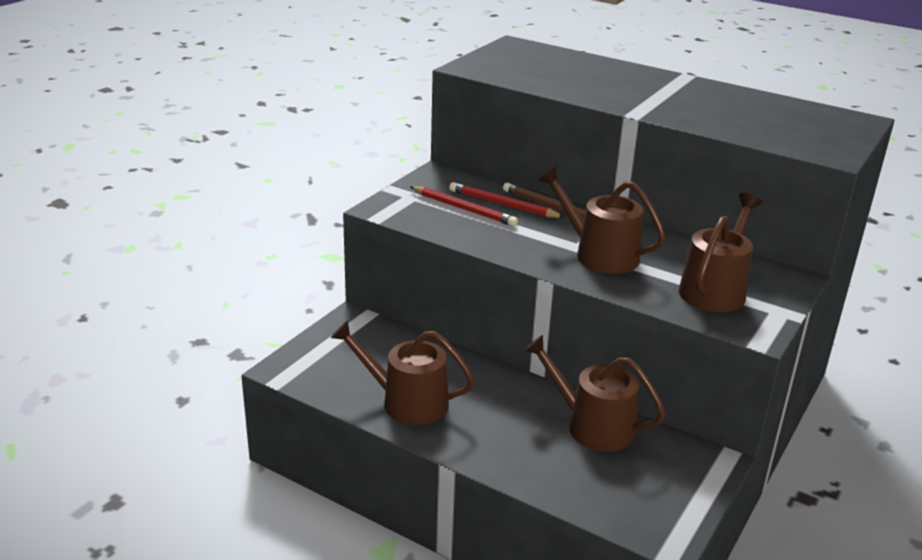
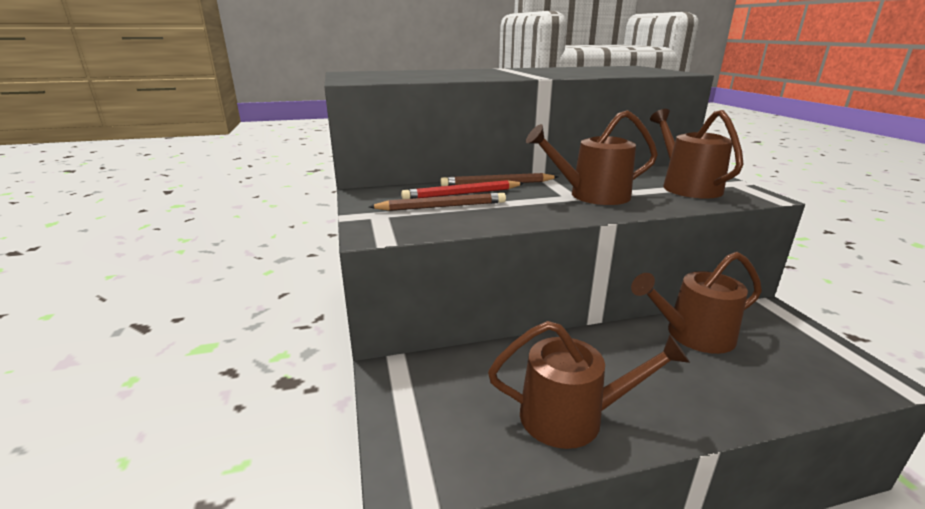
camera: 45 degrees left, 5 degrees down
(407, 402) = (571, 416): brown watering can -> brown watering can turned 150 degrees counterclockwise
(464, 209) = (442, 206): red pencil -> brown pencil

